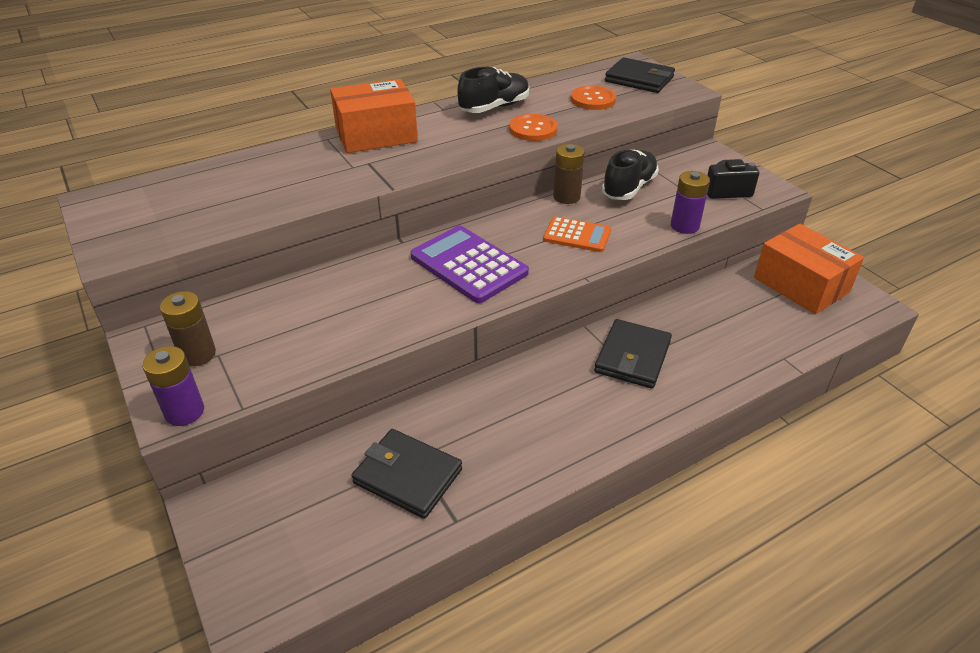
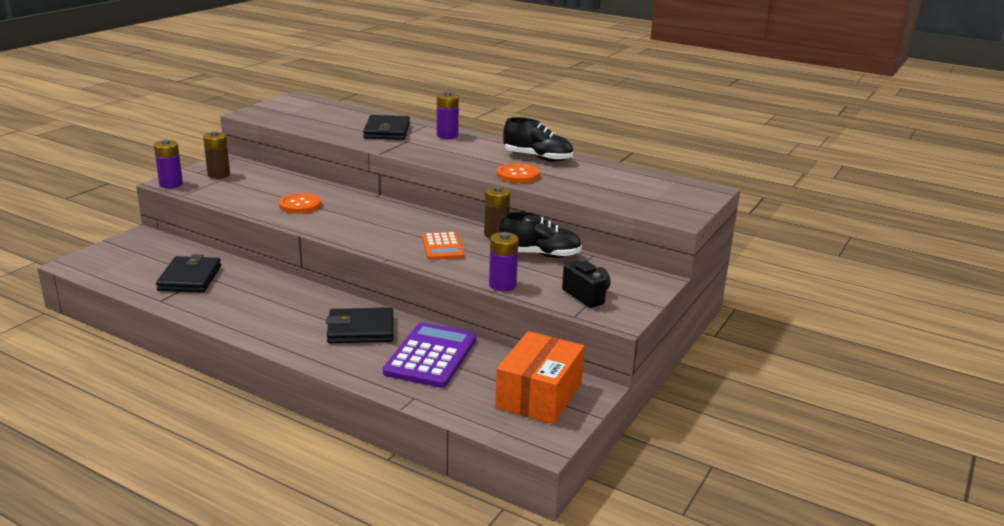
camera: 60 degrees right, 15 degrees down
(376, 135) = (447, 135): orange box -> purple battery
(468, 265) = (367, 220): purple calculator -> purple calculator (431, 356)
(593, 99) = (602, 185): orange button -> orange button (300, 205)
(639, 79) = (672, 196): black wallet -> black wallet (387, 131)

